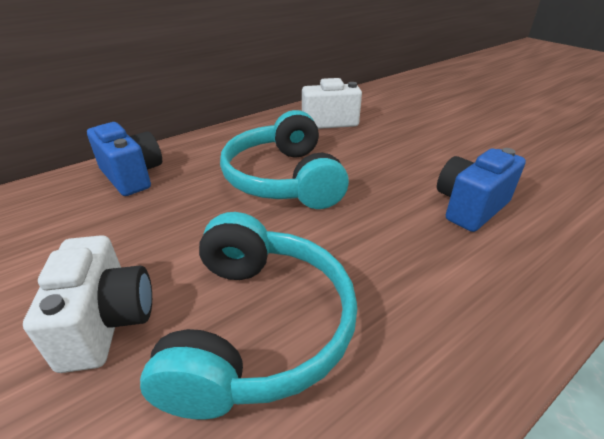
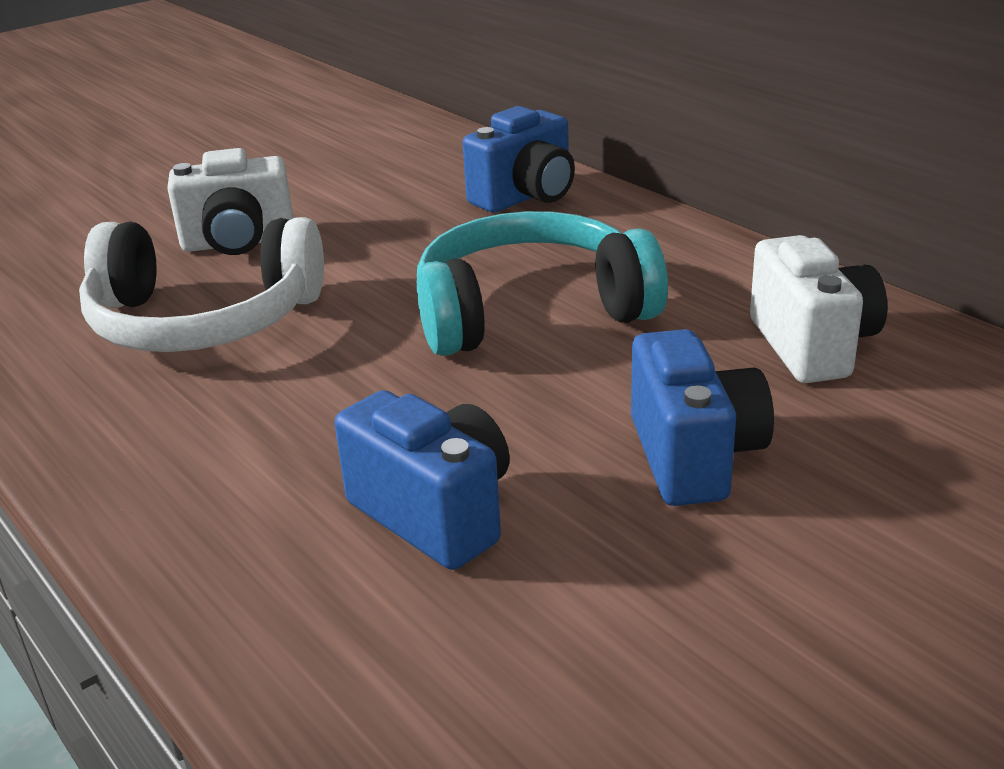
camera: 90 degrees right, 5 degrees down
(258, 327) = (203, 320): turquoise headphones -> white headphones
(409, 149) = (694, 457): none -> blue camera

